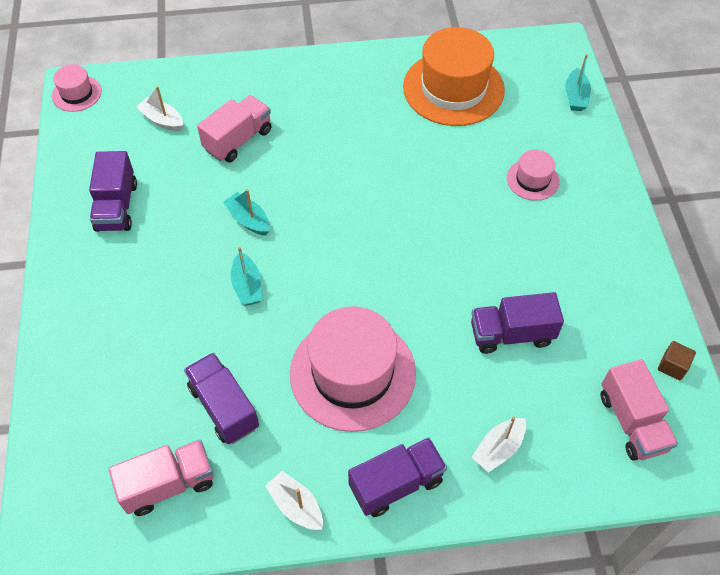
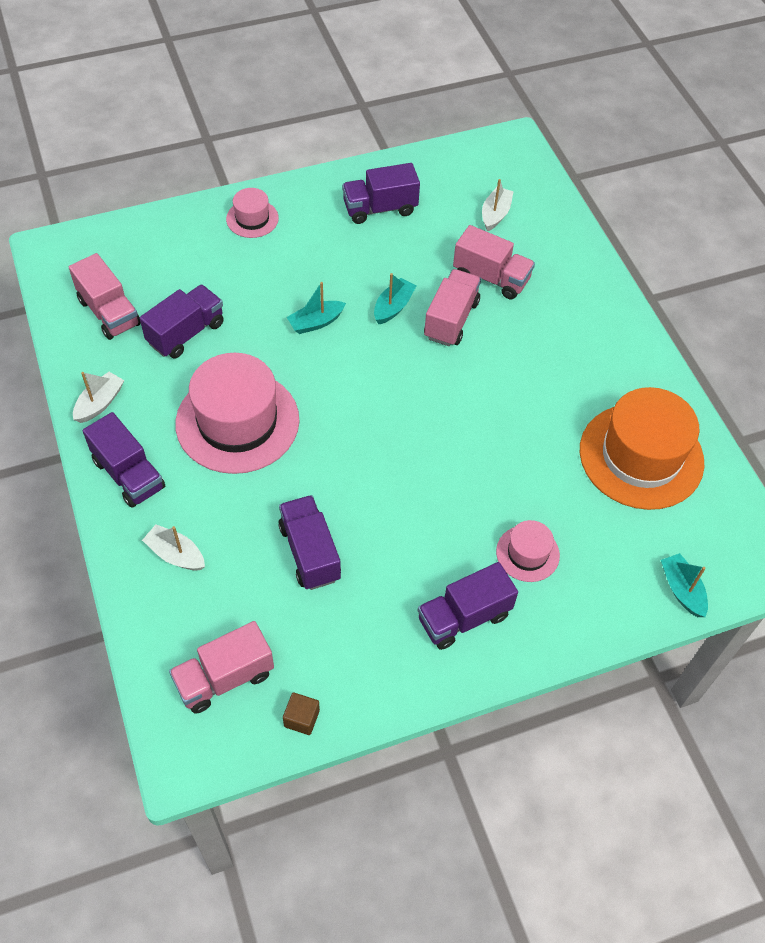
camera: 75 degrees right, 0 degrees up
(77, 93) = (505, 145): pink hat -> pink hat (252, 219)
(278, 179) = (451, 319): none -> pink truck
(575, 96) = (682, 590): turquoise boat -> turquoise boat turned 75 degrees clockwise
(586, 234) = (464, 617): none -> purple truck

